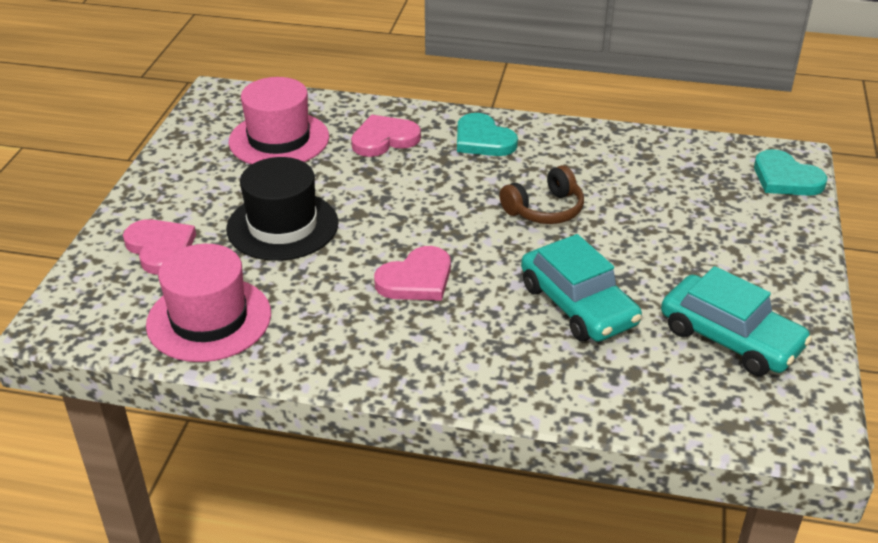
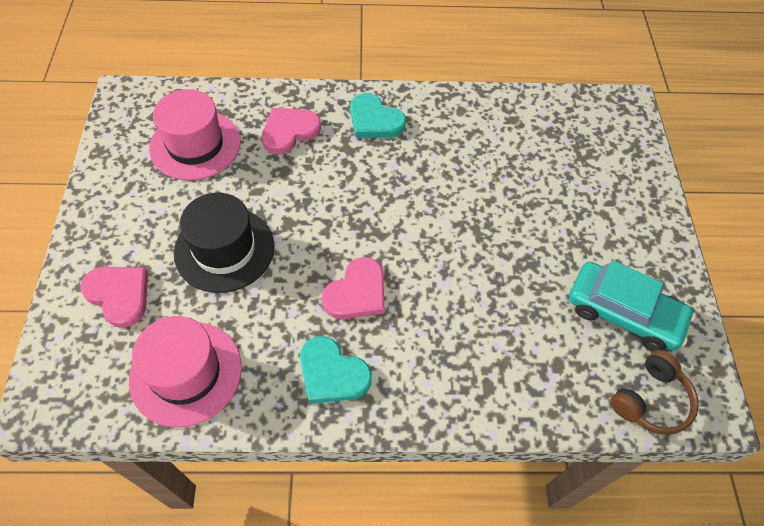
camera: 15 degrees left, 20 degrees up
(545, 210) = (445, 194): brown headphones -> brown headphones (651, 400)
(578, 305) = (497, 298): turquoise car -> none
(785, 178) = (627, 129): turquoise heart -> turquoise heart (332, 373)

